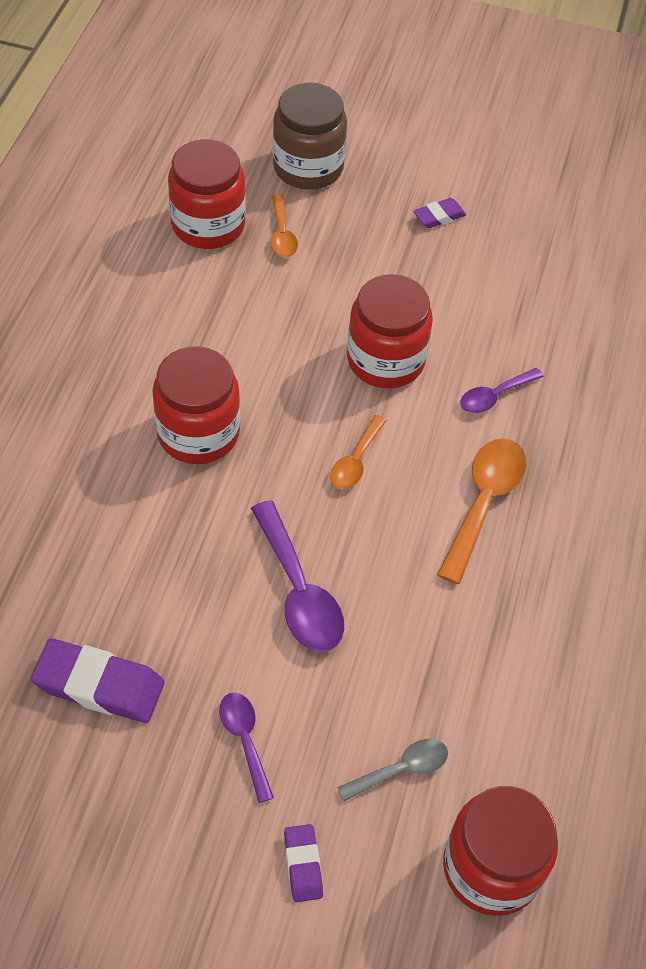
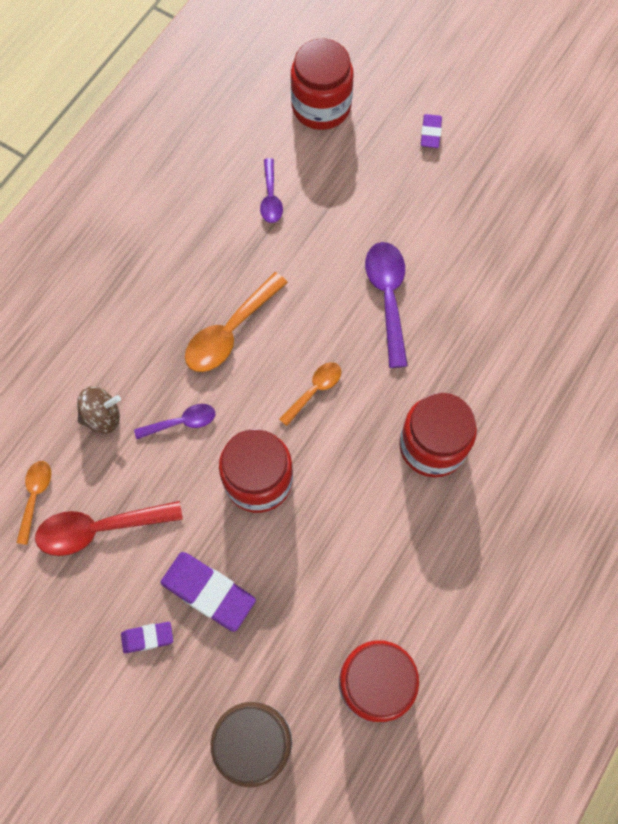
camera: 160 degrees left, 15 degrees up
(99, 685) = (537, 265): purple eraser -> purple eraser (208, 592)
(244, 740) = (449, 209): purple spoon -> purple spoon (271, 198)
(282, 234) = (306, 652): orange spoon -> orange spoon (35, 496)
(401, 769) = (355, 169): grey spoon -> none
(531, 286) = (99, 529): none -> red spoon
(585, 383) = (102, 416): none -> brown spinning top

